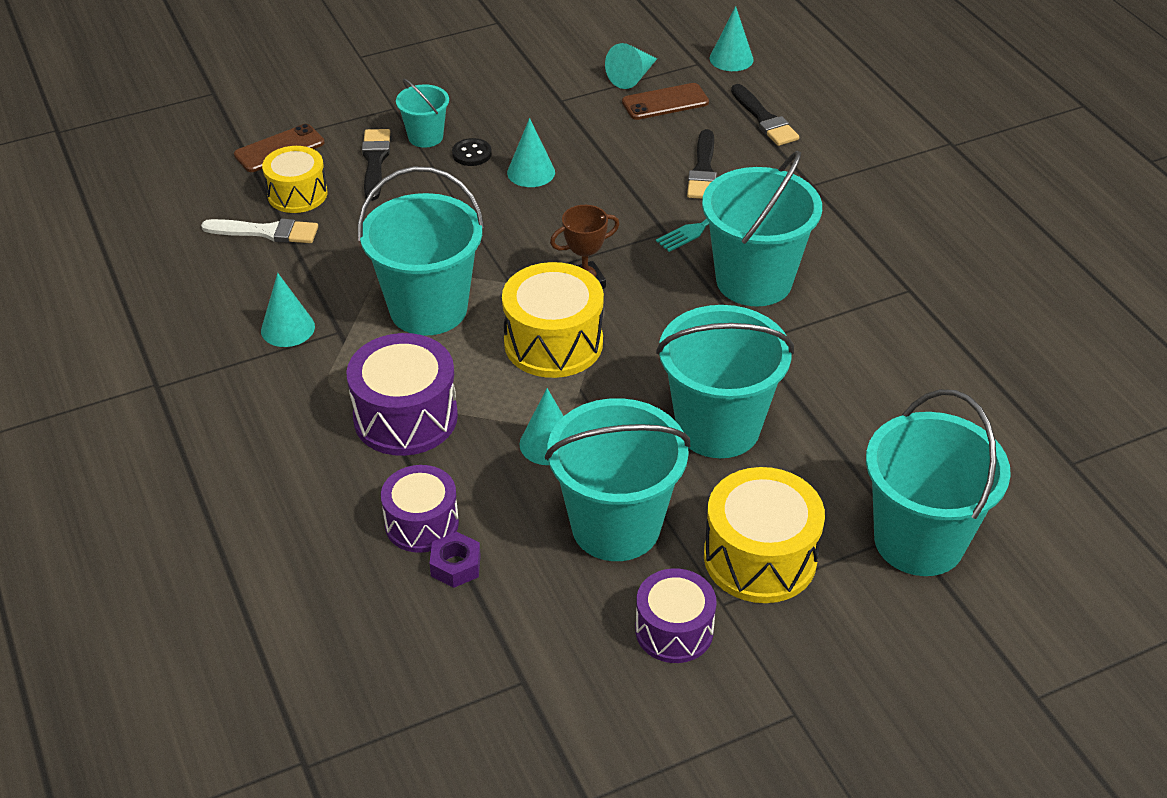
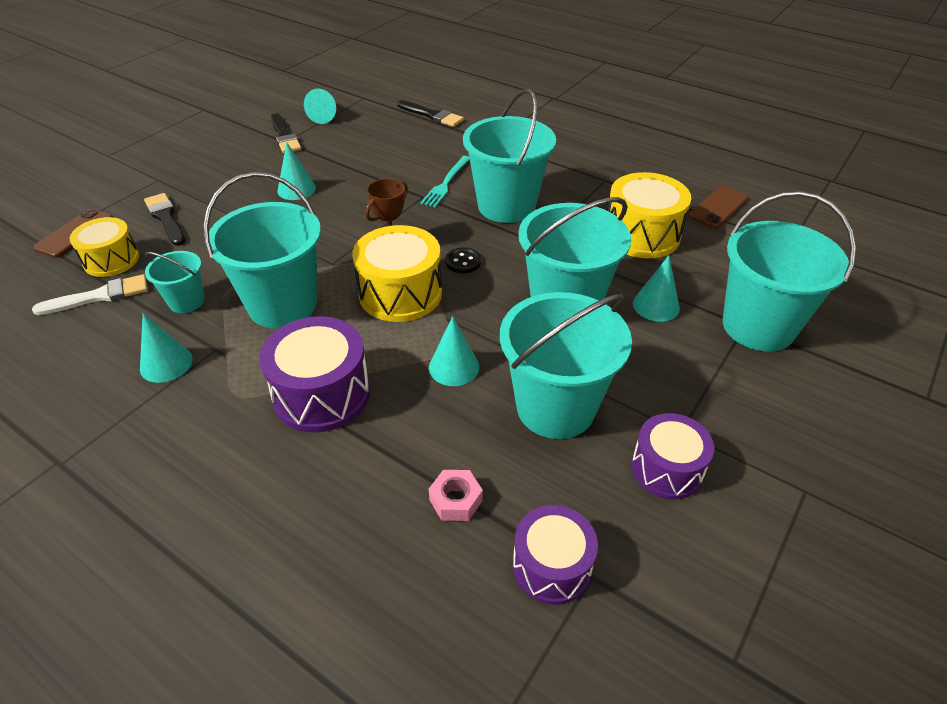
camera: 30 degrees left, 0 degrees up
(421, 523) = (399, 477): purple drum -> purple drum (551, 566)
(425, 137) = (197, 191): turquoise bucket -> turquoise bucket (186, 301)
(455, 566) = (455, 500): purple nut -> pink nut
(472, 154) = (242, 191): black button -> black button (463, 262)
(665, 102) = (359, 123): brown phone -> brown phone (718, 207)
(703, 170) = (417, 153): black brush -> black brush (284, 136)
(731, 59) = (383, 90): turquoise cone -> turquoise cone (656, 305)
(760, 557) = (674, 384): yellow drum -> yellow drum (641, 235)

